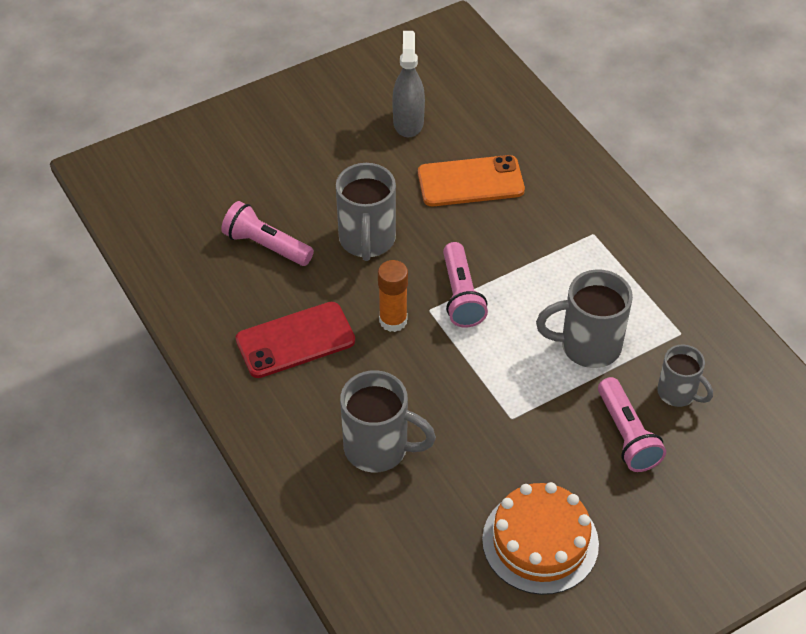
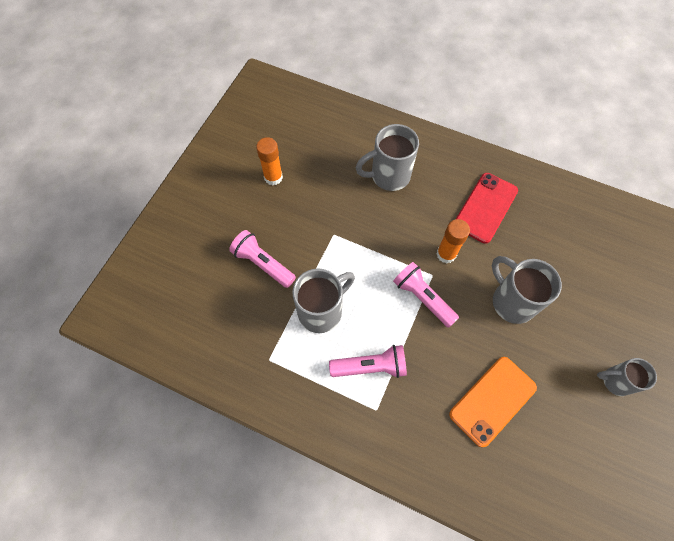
camera: 145 degrees right, 15 degrees up
(266, 246) = (563, 257): pink flashlight -> pink flashlight (370, 366)
(408, 122) = (583, 430): grey spray bottle -> none
(540, 542) = (273, 177): orange cake -> orange glue stick
(678, 393) = (247, 311): grey mug -> grey mug (615, 381)

